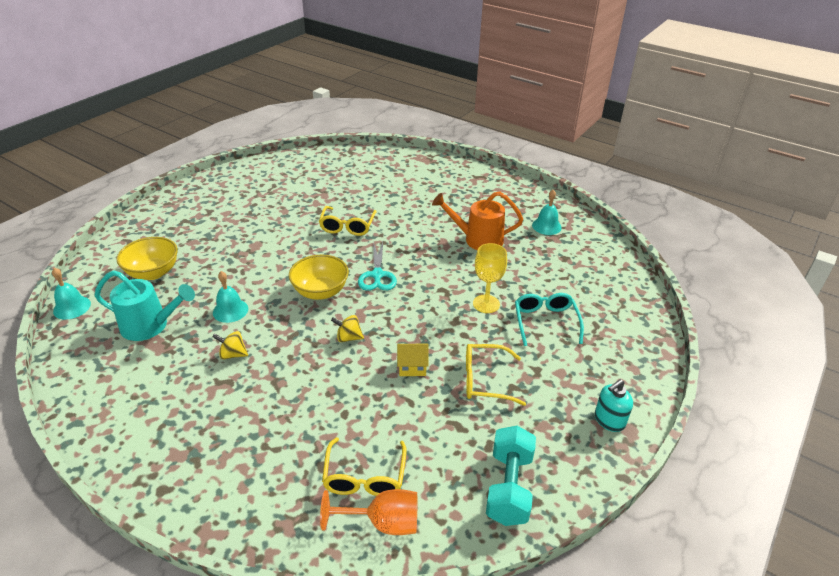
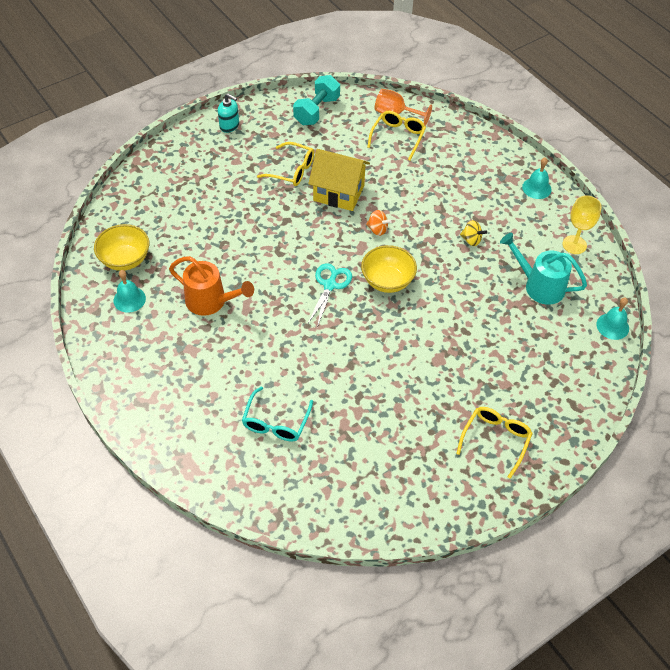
camera: 160 degrees left, 15 degrees up
(153, 272) = (542, 349): yellow bowl -> yellow bowl (125, 259)
(230, 310) = (470, 283): turquoise bell -> turquoise bell (536, 188)
(347, 226) = (335, 360): yellow glasses -> yellow glasses (495, 440)
(348, 337) = (377, 229): yellow spinning top -> orange spinning top
(412, 367) = (338, 193): yellow house -> yellow house, size x2.05
(486, 304) = (251, 229): yellow goblet -> yellow goblet (574, 245)
(545, 322) = (215, 200): turquoise glasses -> turquoise glasses (276, 422)
(609, 420) = (229, 126): turquoise soap dispenser -> turquoise soap dispenser turned 45 degrees clockwise

